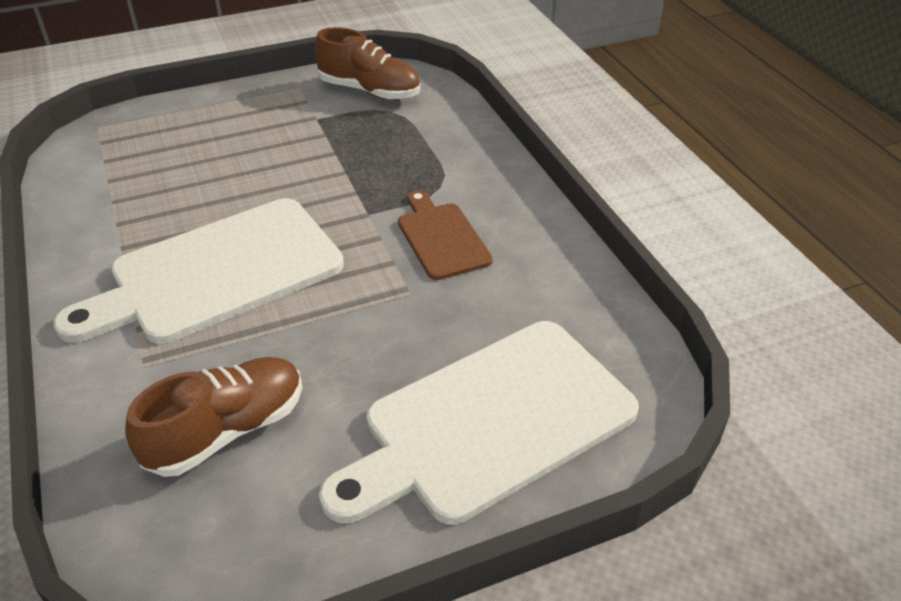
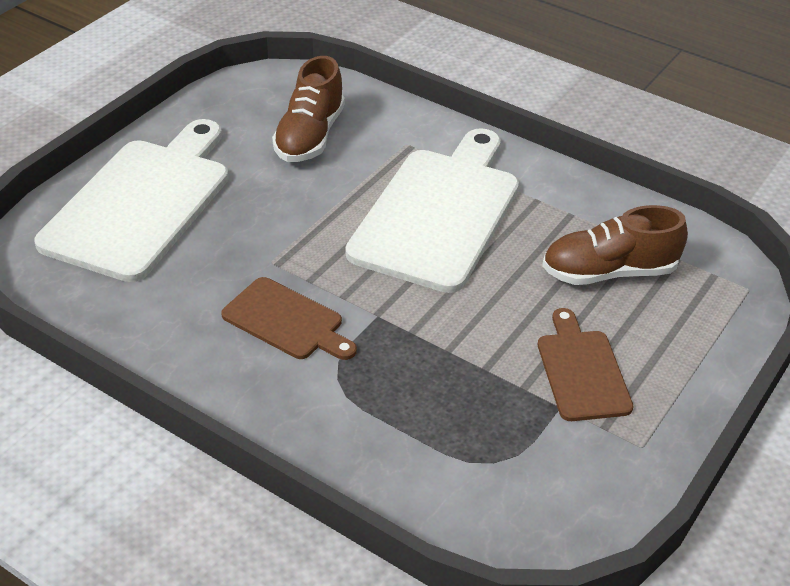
camera: 145 degrees right, 0 degrees up
(276, 129) = (581, 371): none -> brown cutting board
(369, 91) = (554, 484): brown shoe -> brown shoe (609, 272)

